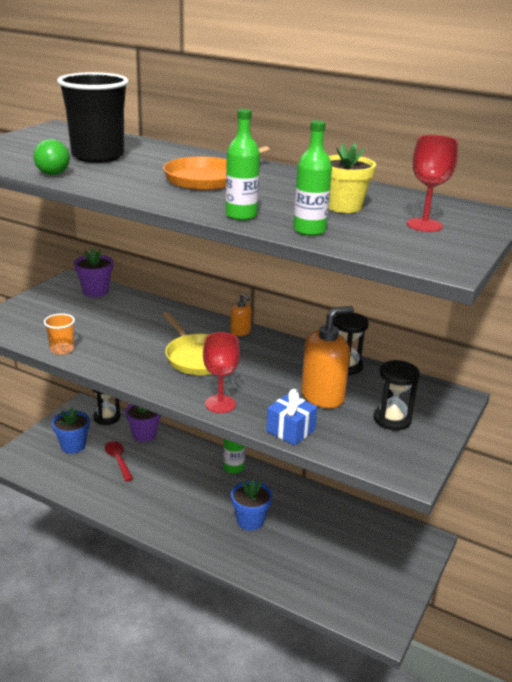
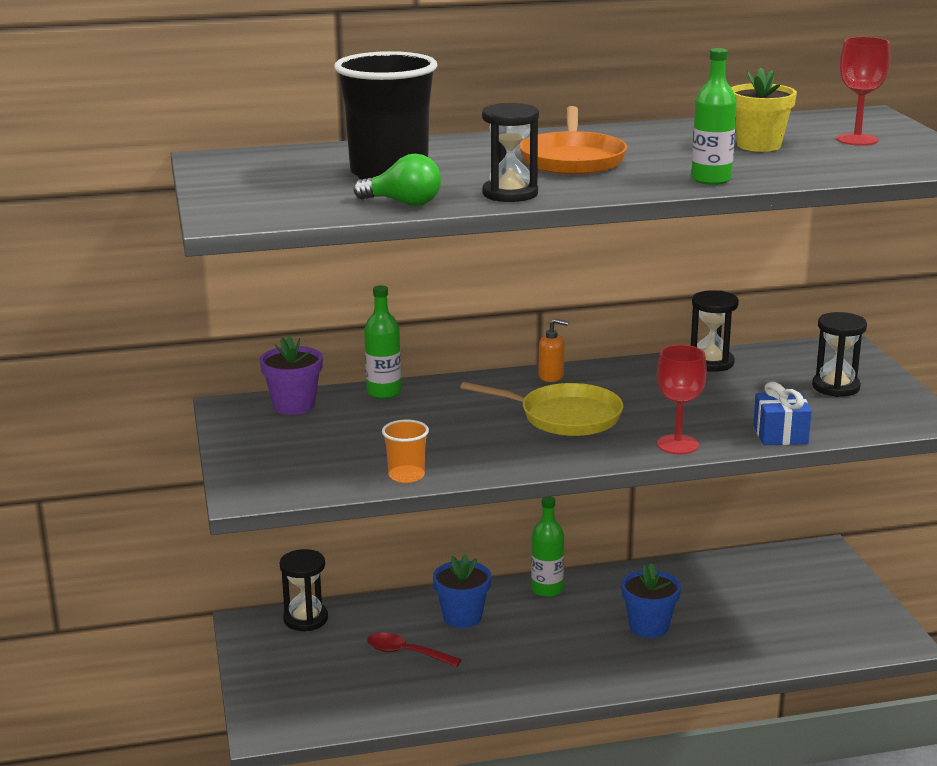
camera: 40 degrees left, 5 degrees down
(73, 446) = (321, 669): blue flower pot -> blue flower pot (462, 617)
(111, 185) = (510, 194): none -> black hourglass
(144, 434) = (387, 612): purple flower pot -> none
(309, 230) = (798, 172): green bottle -> green bottle (384, 392)
(323, 396) = (746, 396): orange soap dispenser -> none

